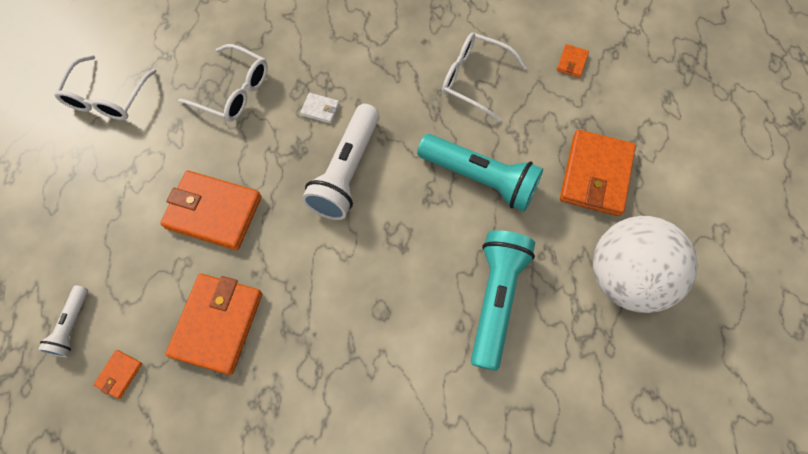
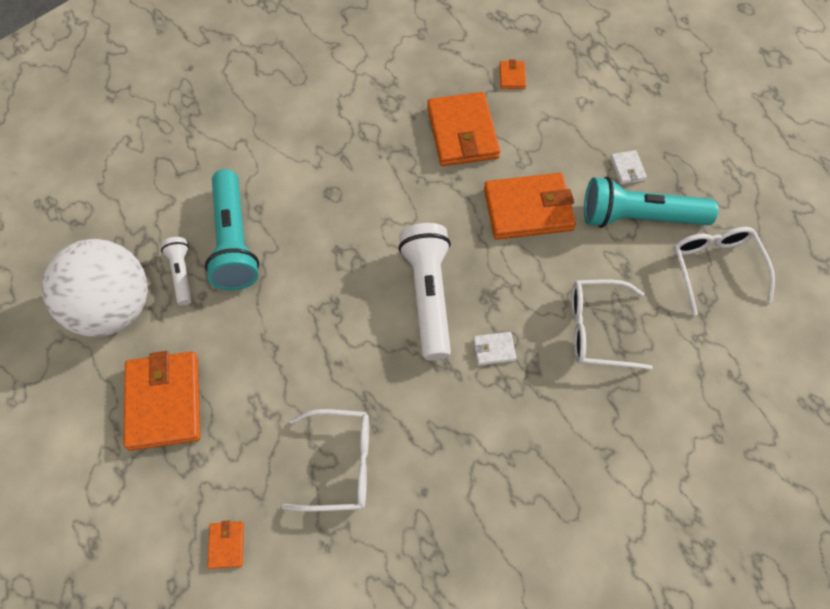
camera: 155 degrees right, 5 degrees down
(72, 325) = (574, 89): white flashlight -> white flashlight (181, 274)
(98, 212) = (627, 169): none -> white wallet
(480, 178) = (289, 346): turquoise flashlight -> turquoise flashlight (639, 217)

